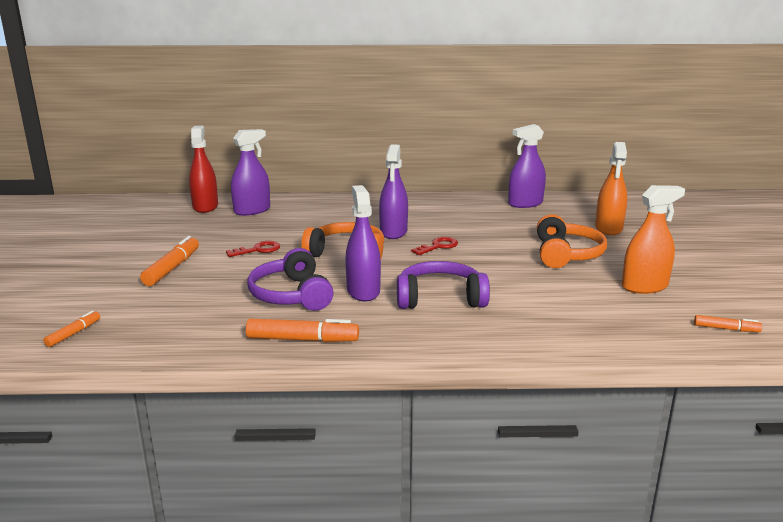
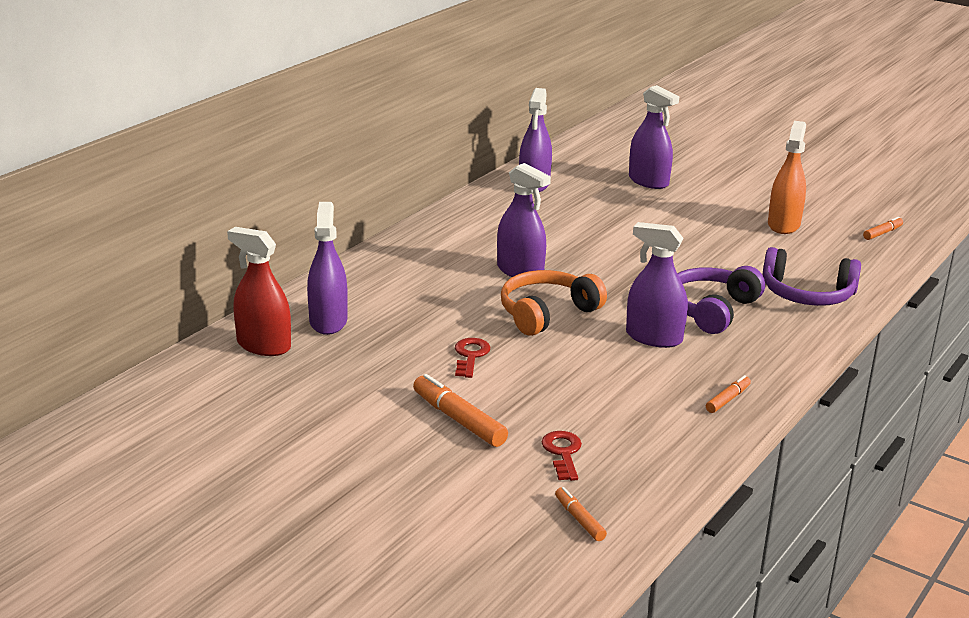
camera: 55 degrees left, 5 degrees up
(291, 295) = (620, 374): purple headphones -> purple headphones (807, 294)
(302, 339) = (727, 399): orange marker -> orange marker, size x0.57
(438, 246) = (590, 265): red key -> red key (562, 453)
(566, 254) = (683, 222): orange headphones -> none
(608, 228) = (648, 181): orange spray bottle -> purple spray bottle

